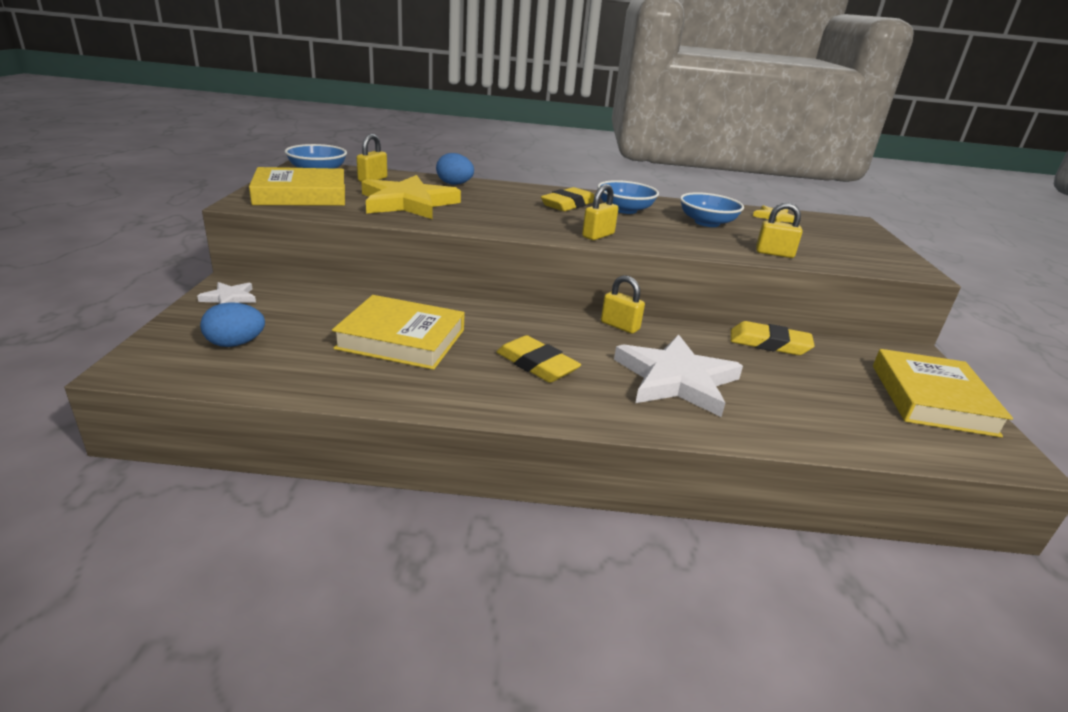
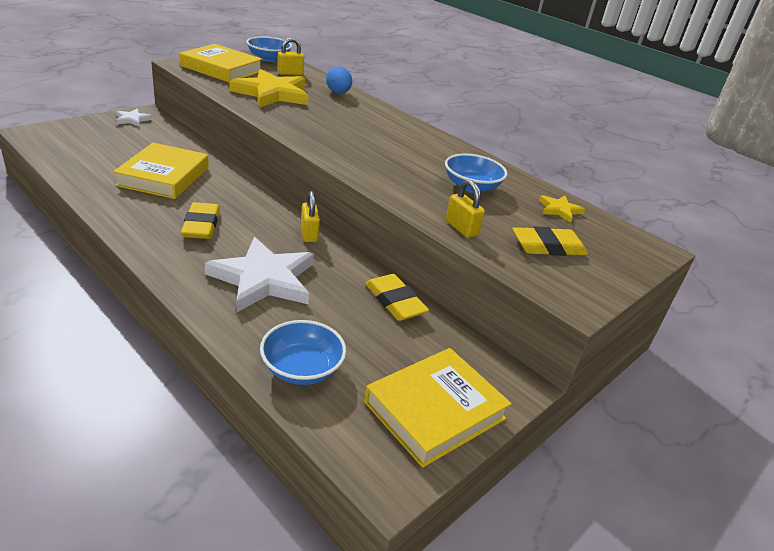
camera: 40 degrees right, 5 degrees up
(236, 344) = (88, 142): blue egg -> none
(401, 339) = (164, 176): yellow book -> yellow book turned 45 degrees clockwise
(568, 204) = (386, 133): yellow eraser -> yellow eraser (548, 247)
(598, 235) = (344, 158): yellow padlock -> none
(624, 210) = (424, 152): blue bowl -> blue bowl (302, 368)

